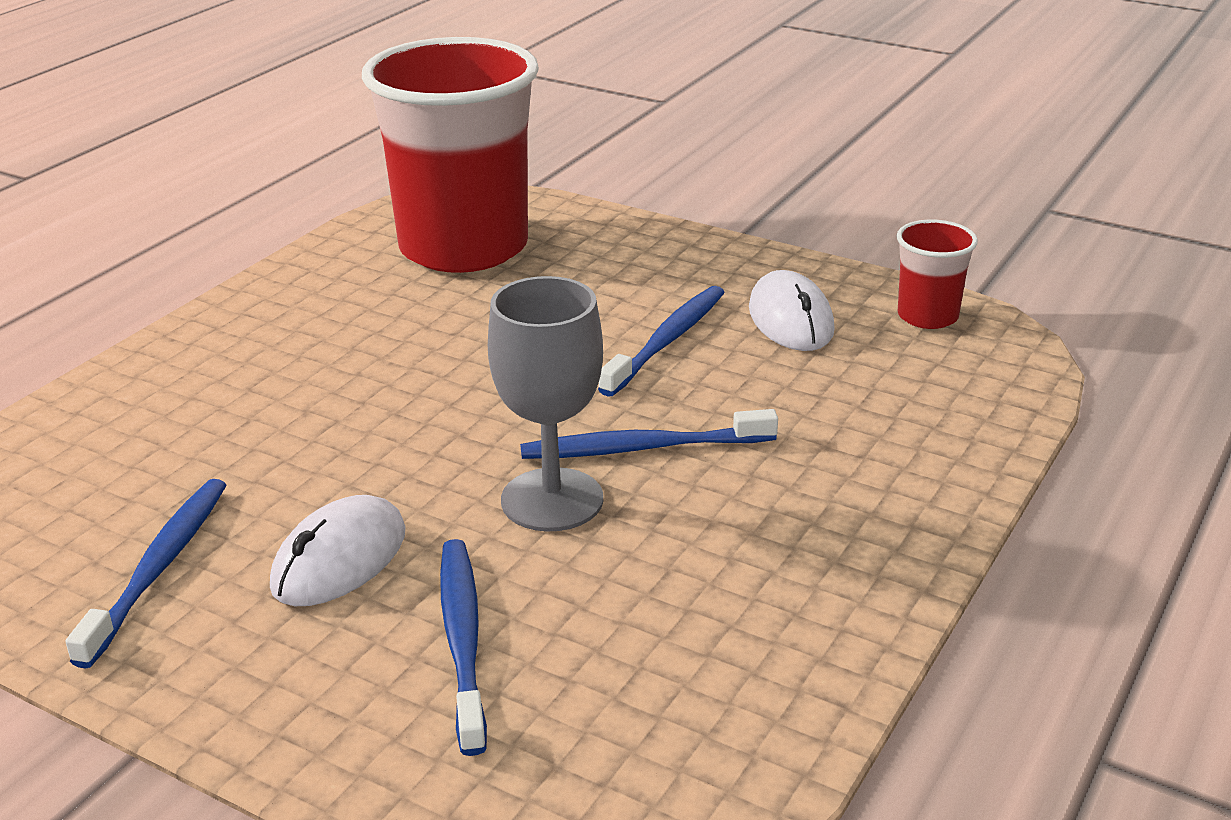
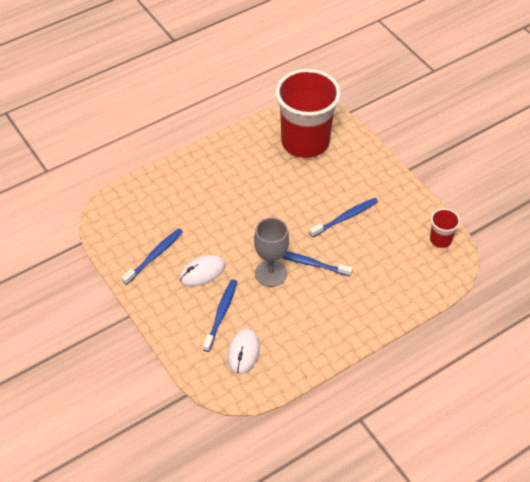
camera: 25 degrees right, 20 degrees up
(790, 320) = (393, 223): white mouse -> white mouse (243, 352)

